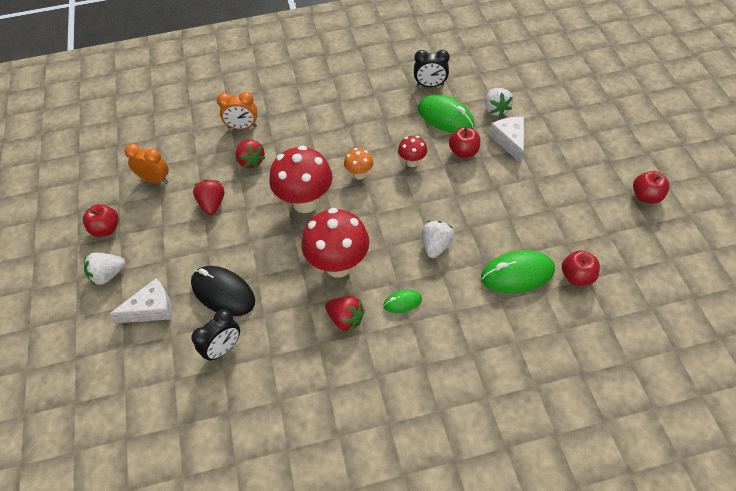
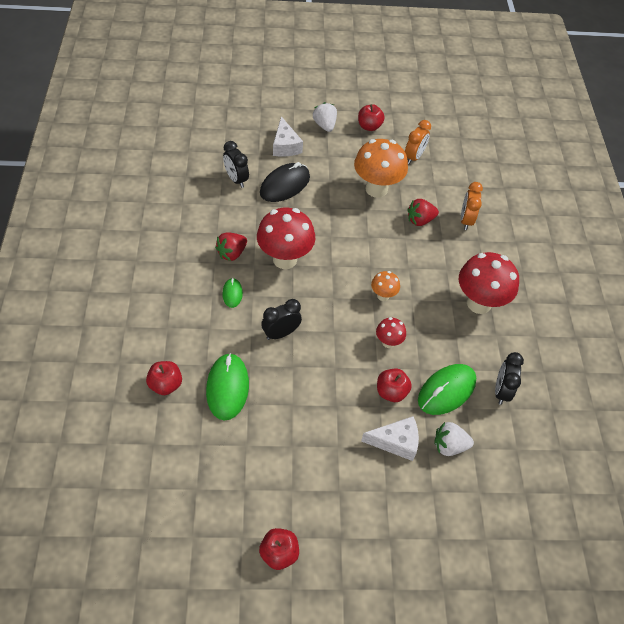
camera: 95 degrees right, 0 degrees up
(212, 204) = (376, 189): red strawberry -> orange mushroom
(305, 202) = (360, 250): red mushroom -> red mushroom (479, 303)
(436, 246) = (281, 333): white strawberry -> black clock
(577, 276) = (206, 437): red apple -> red apple (165, 385)

